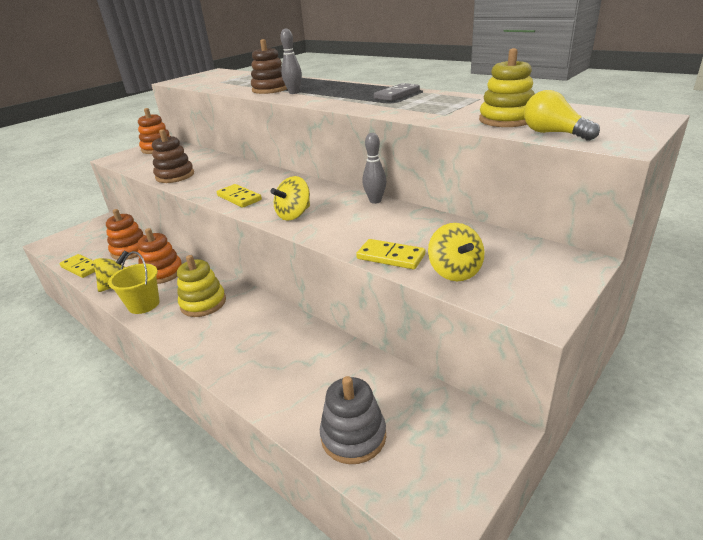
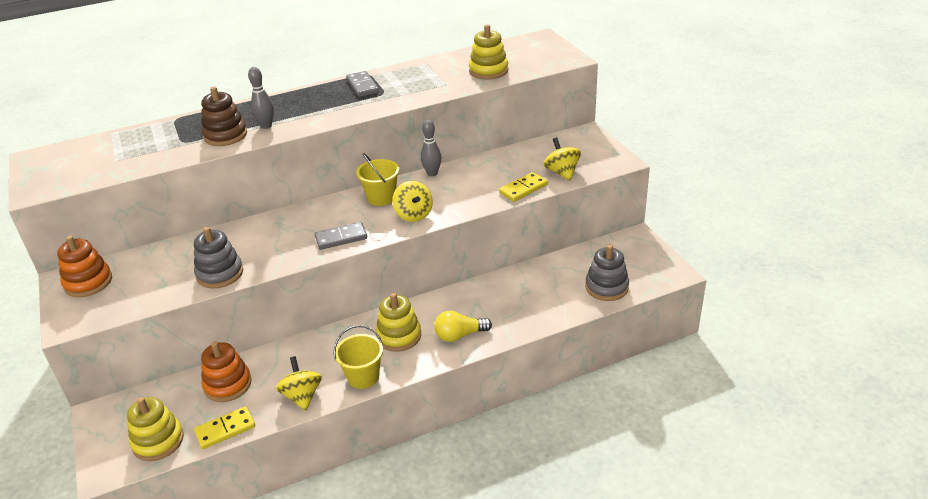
camera: 65 degrees left, 5 degrees up
(72, 249) = (158, 441): none -> yellow stacking toy
(162, 273) = (312, 360): orange stacking toy -> none
(175, 176) = (220, 274): brown stacking toy -> grey stacking toy
(239, 198) = (341, 238): yellow domino -> grey domino
(313, 193) = (381, 197): none -> yellow bucket
(455, 272) = (562, 172): yellow spinning top -> yellow spinning top turned 120 degrees counterclockwise
(553, 133) = (533, 68): yellow light bulb -> yellow light bulb (459, 335)

